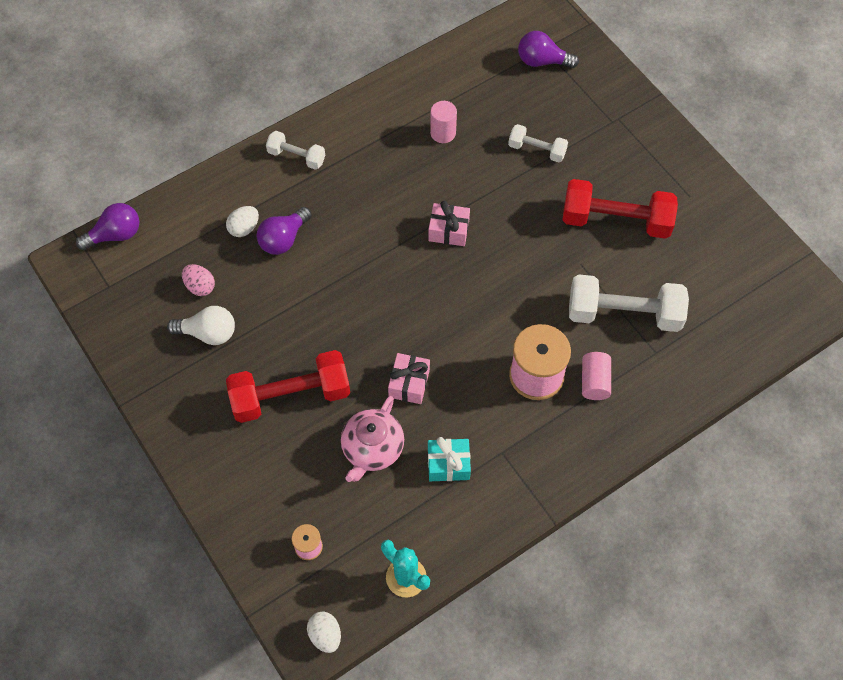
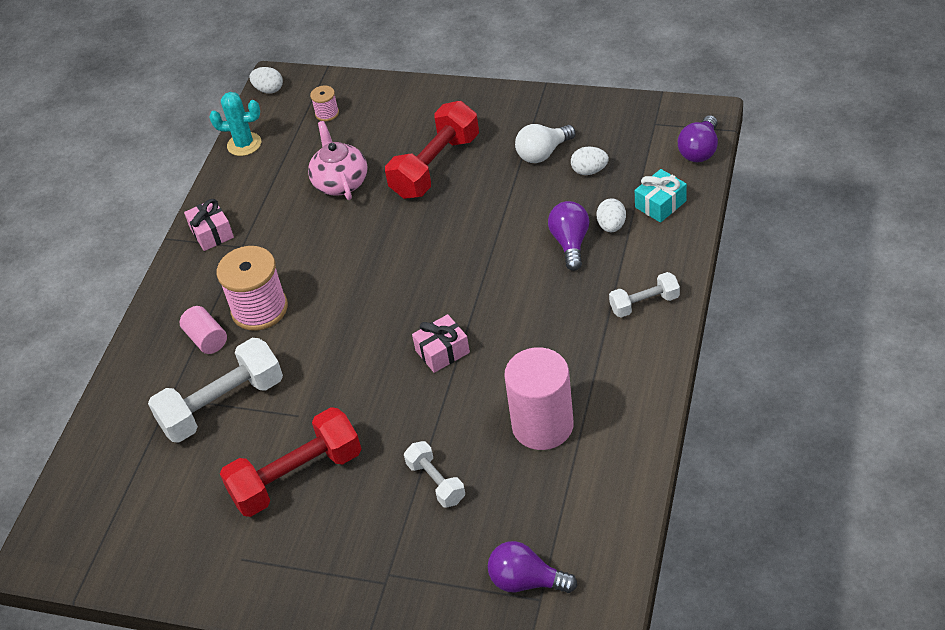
camera: 145 degrees right, 15 degrees down
(200, 286) = (589, 171): pink egg -> white egg
(409, 383) = (356, 233): pink gift -> pink gift (212, 233)
(443, 133) = (542, 425): pink cylinder -> pink cylinder, size x1.88
(448, 464) = (275, 213): turquoise gift -> turquoise gift (660, 204)
(537, 150) = (436, 482): white dumbbell -> white dumbbell turned 75 degrees clockwise
(542, 61) = (526, 581): purple light bulb -> purple light bulb turned 135 degrees counterclockwise

